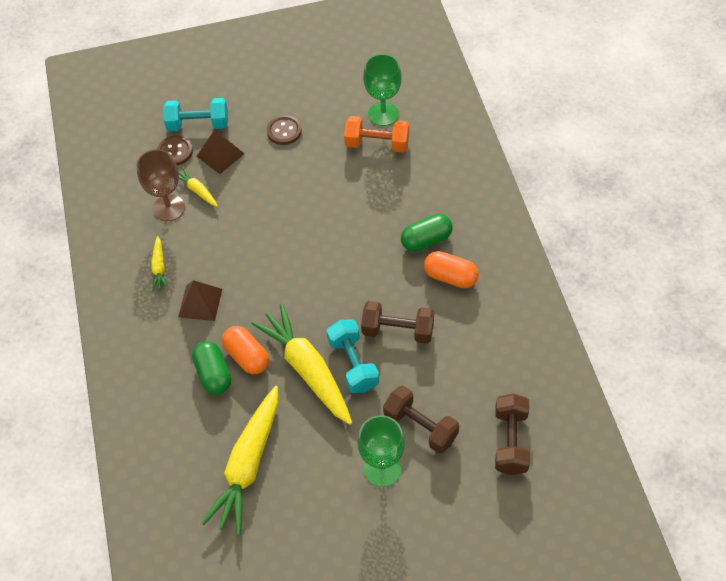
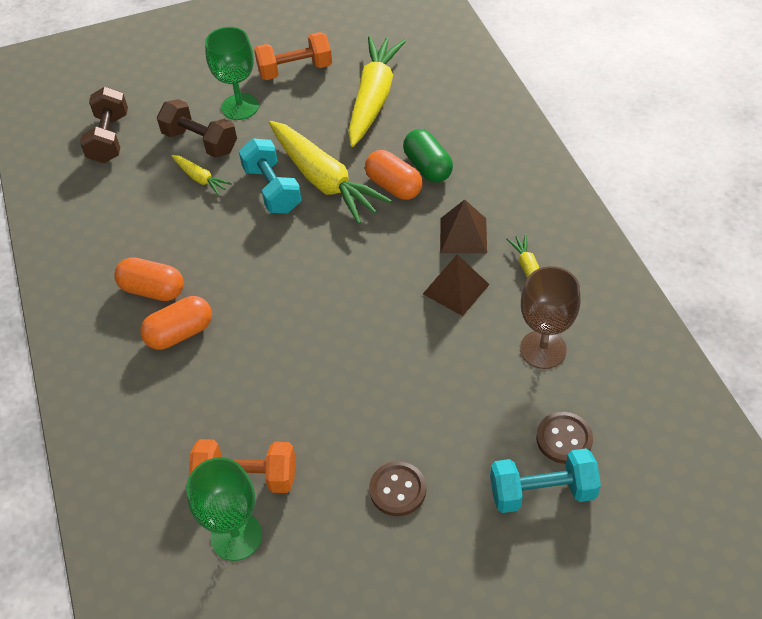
camera: 175 degrees right, 5 degrees down
(197, 191) = (509, 378): yellow carrot -> yellow carrot (200, 178)
(220, 155) = (491, 439): brown pyramid -> brown pyramid (456, 289)
(324, 516) = (295, 70): none -> orange dumbbell
(397, 331) = (221, 226): brown dumbbell -> none
(426, 240) = (180, 333): green capsule -> orange capsule

